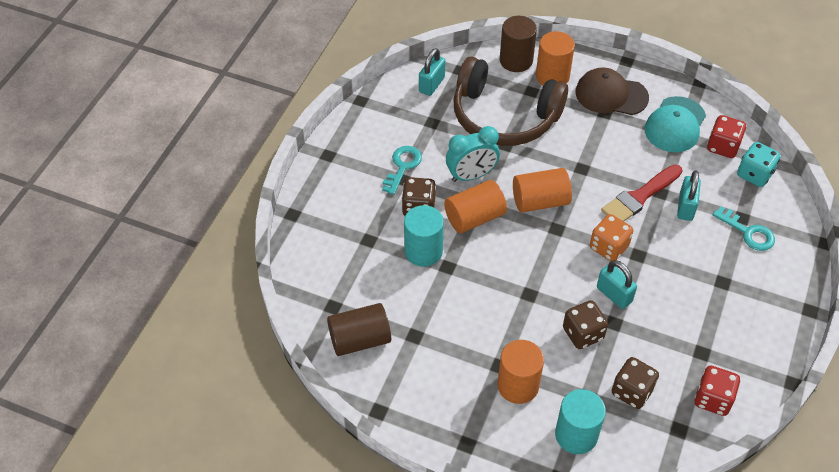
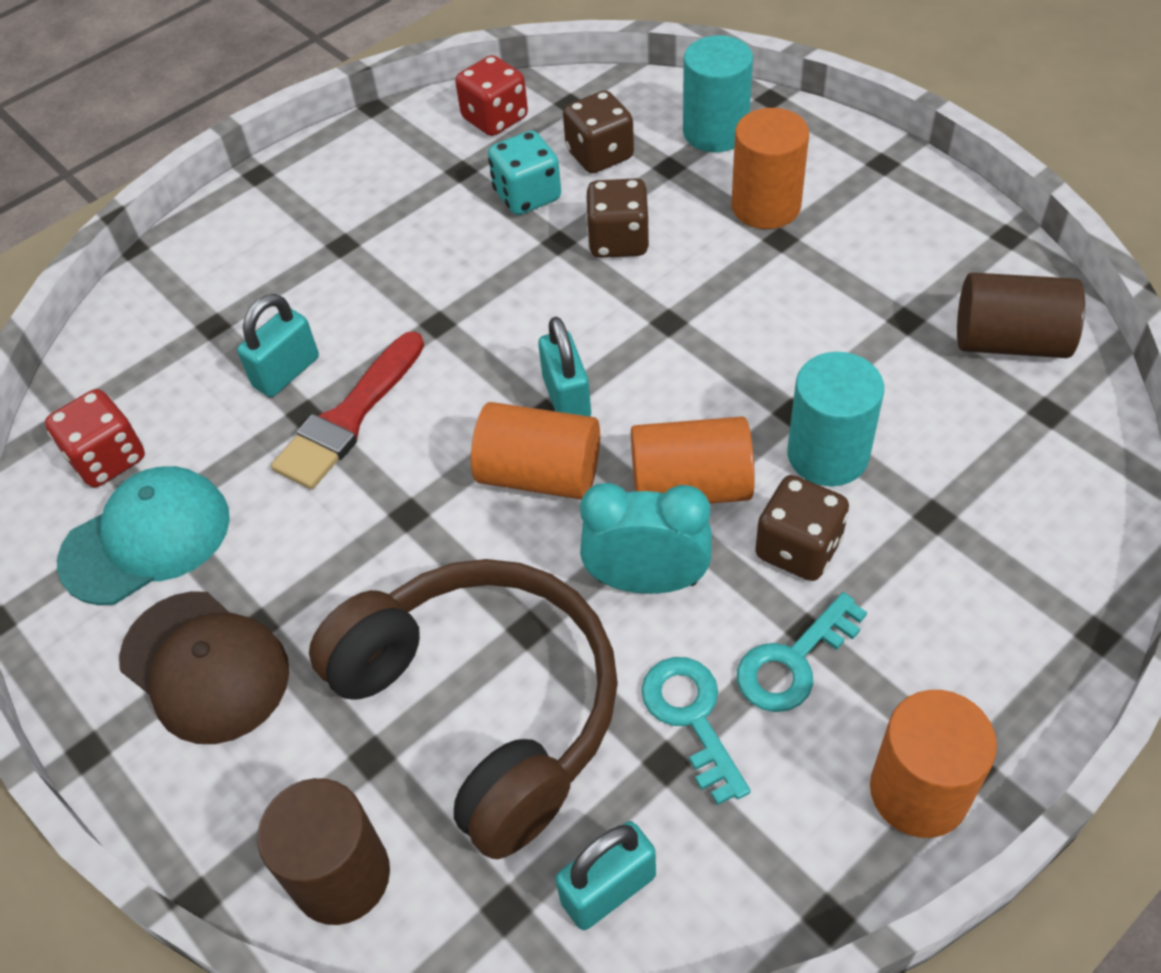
camera: 150 degrees left, 0 degrees up
(552, 76) = (291, 780): orange cylinder -> orange cylinder (919, 791)
(608, 247) = (477, 350): orange dice -> none
(614, 295) = (527, 278): turquoise padlock -> turquoise padlock (567, 398)
(639, 197) = (348, 418): red brush -> red brush turned 135 degrees clockwise
(748, 232) = (228, 299): turquoise key -> turquoise key (692, 717)
(754, 174) = (112, 387): turquoise dice -> turquoise dice (527, 196)

